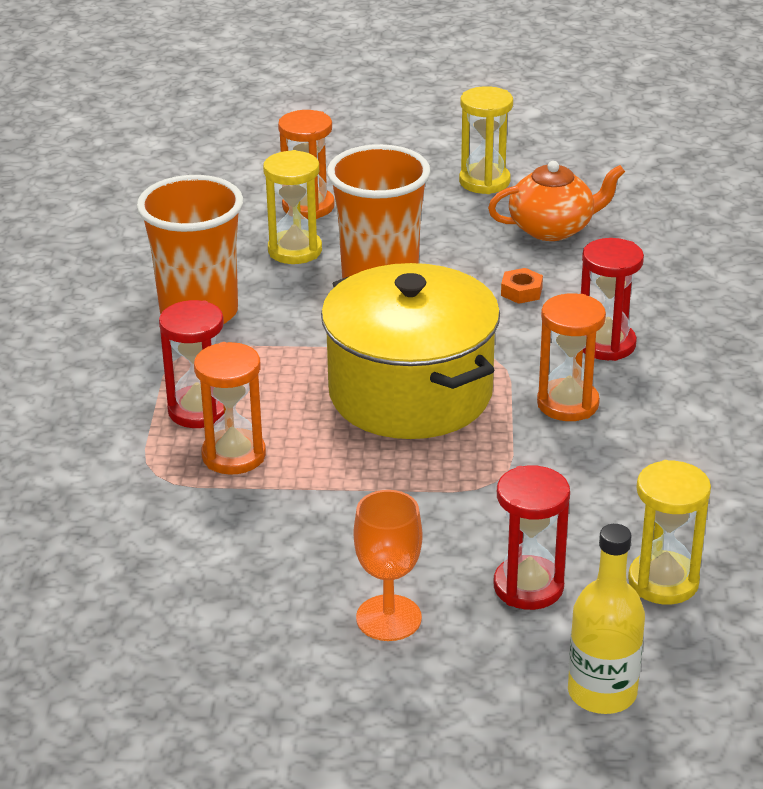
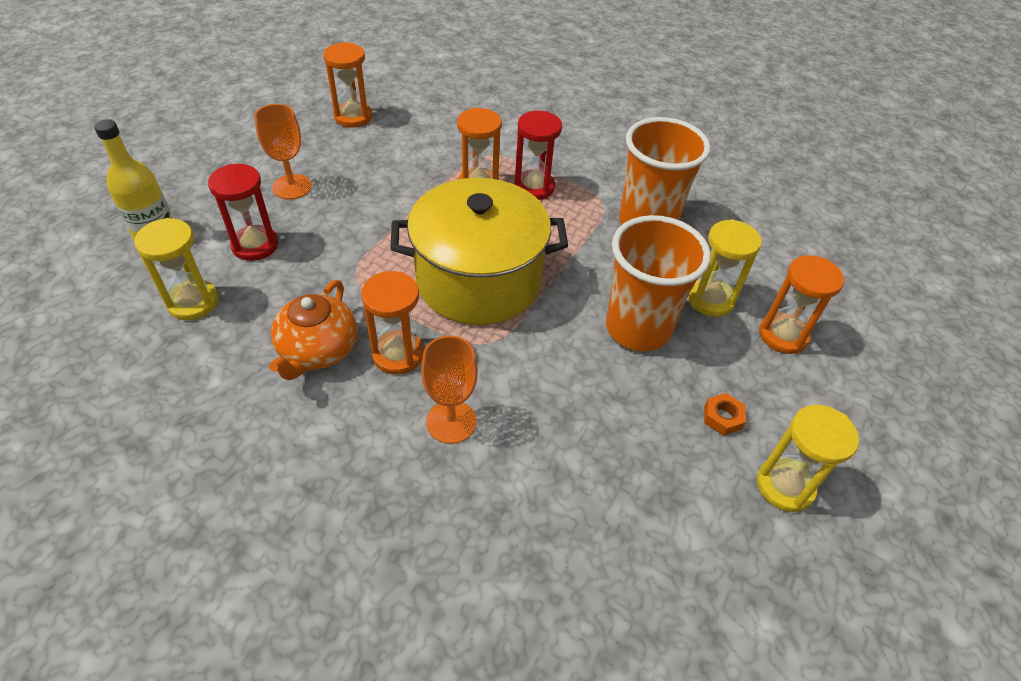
camera: 115 degrees right, 15 degrees up
(161, 646) = (353, 117): none -> orange hourglass
(521, 291) = (566, 408): orange nut -> orange nut (722, 417)
(552, 228) = (662, 492): orange teapot -> orange teapot (318, 350)
(606, 344) = (451, 422): red hourglass -> orange goblet

